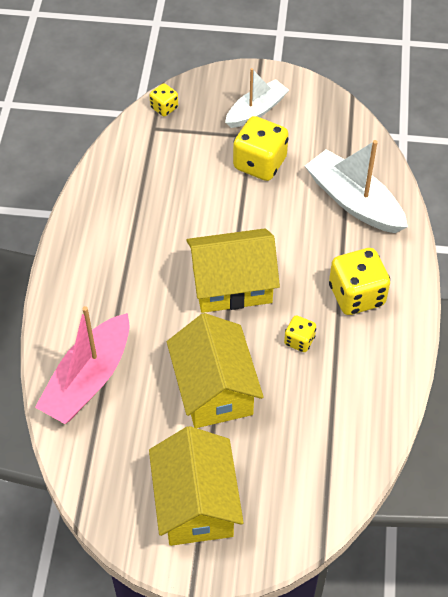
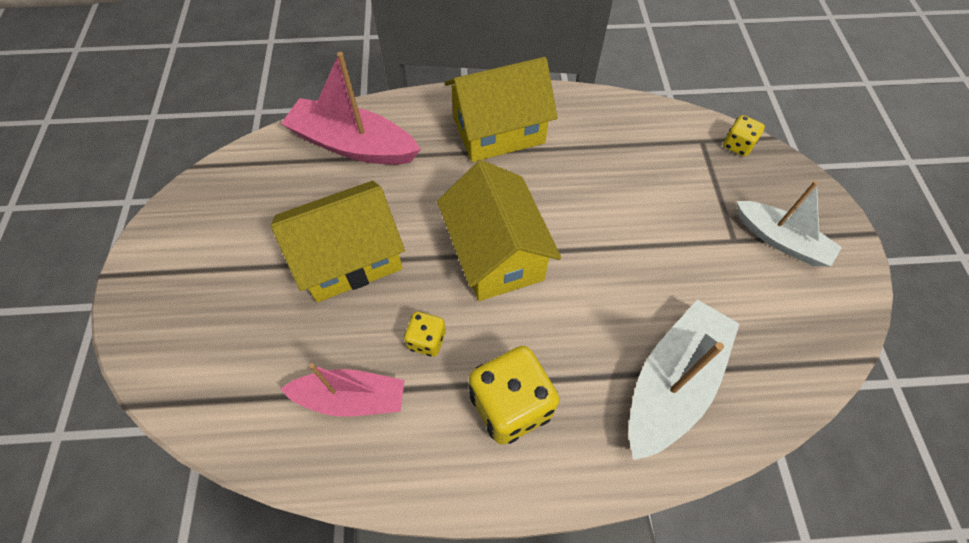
camera: 80 degrees right, 5 degrees up
(196, 503) = (206, 262): yellow house -> yellow house (498, 130)
(260, 163) = (693, 257): yellow dice -> none
(338, 394) = (351, 398): none -> pink boat

